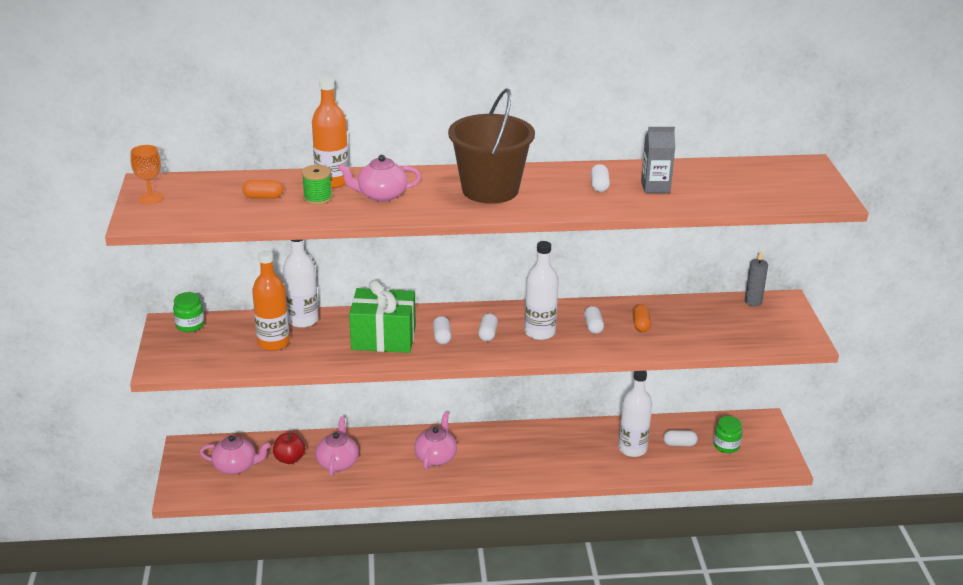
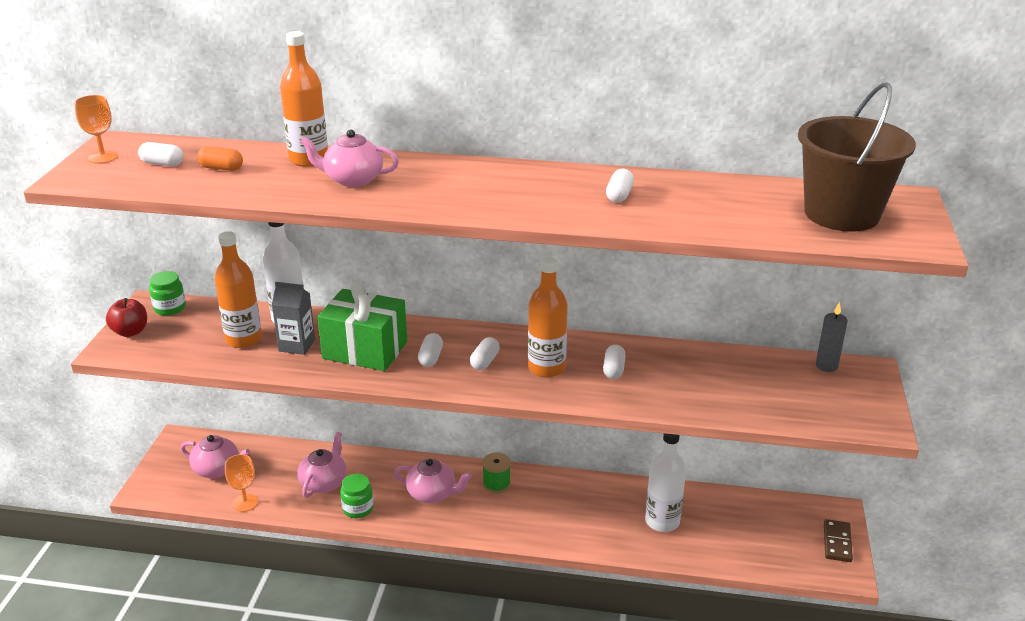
camera: 15 degrees right, 0 degrees up
(275, 490) = (245, 503): none -> orange goblet
(289, 459) = (276, 470): red apple -> red apple (130, 332)
(317, 198) = (279, 175): green spool -> green spool (496, 484)
(436, 457) = (432, 494): pink teapot -> pink teapot turned 75 degrees clockwise
(490, 190) = (483, 186): brown bucket -> brown bucket (841, 214)
(539, 332) = (546, 368): white bottle -> orange bottle
(641, 325) = (673, 375): orange capsule -> none
(655, 187) = (689, 204): grey carton -> grey carton (297, 345)
(679, 444) = (721, 525): white capsule -> white capsule (162, 164)
(726, 446) = (779, 536): green jar -> green jar (358, 509)
(771, 443) = (837, 542): none -> brown domino

